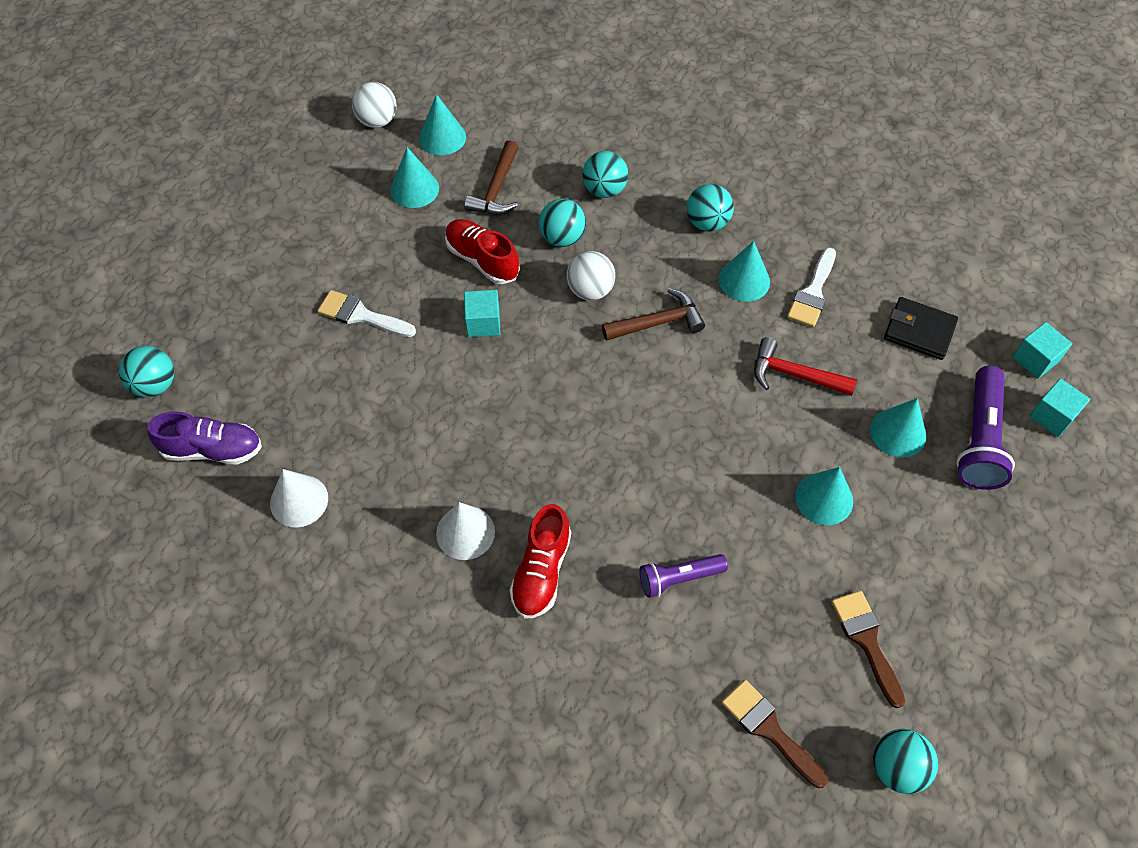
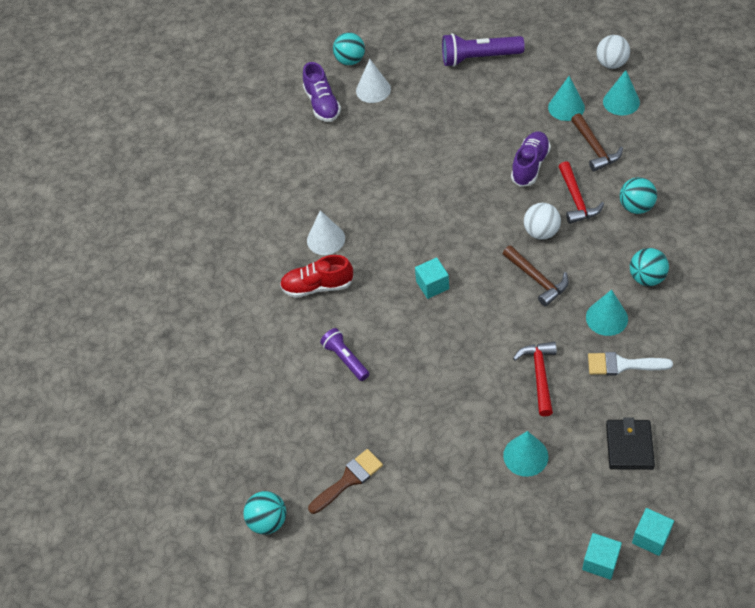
camera: 75 degrees right, 5 degrees down
(299, 500) = (309, 155): white cone -> white cone (373, 90)
(361, 315) = (449, 125): white brush -> none
(482, 260) = (530, 165): red shoe -> purple shoe
(483, 323) = (480, 186): turquoise cube -> turquoise cube (432, 285)
(496, 189) = (595, 148): brown hammer -> brown hammer turned 105 degrees counterclockwise
(562, 238) = (576, 200): turquoise ball -> red hammer
(768, 729) = (265, 440): brown brush -> none
(824, 498) = (445, 424): turquoise cone -> none
(979, 439) = (549, 513): purple flashlight -> purple flashlight (479, 58)

